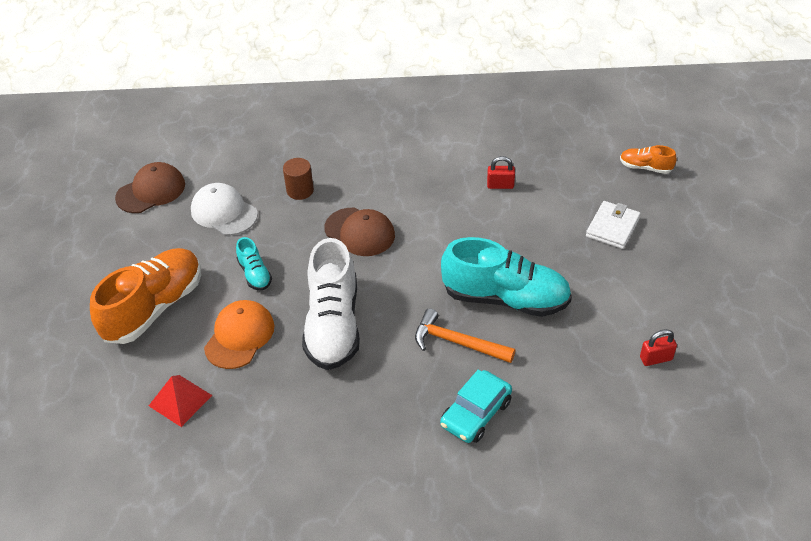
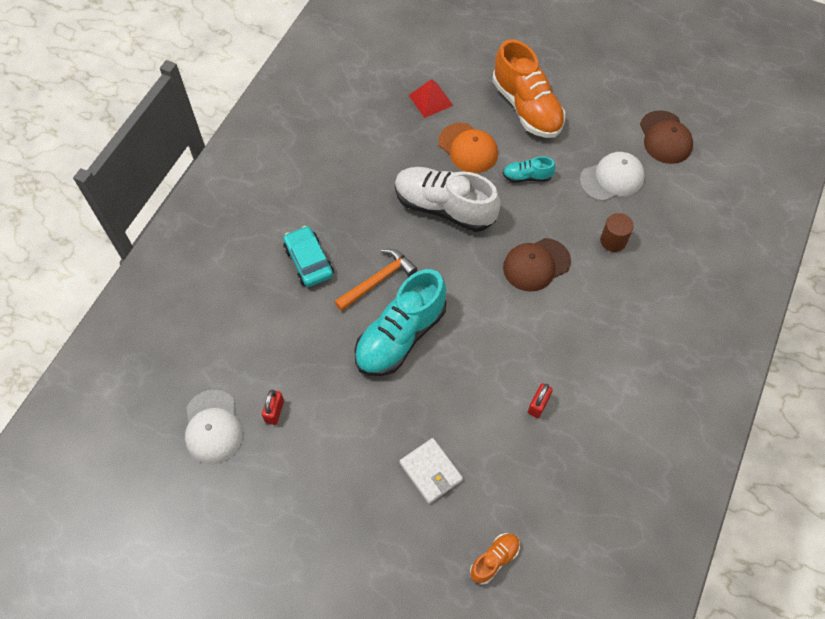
camera: 115 degrees right, 15 degrees up
(712, 400) = (213, 427): none -> white cap

